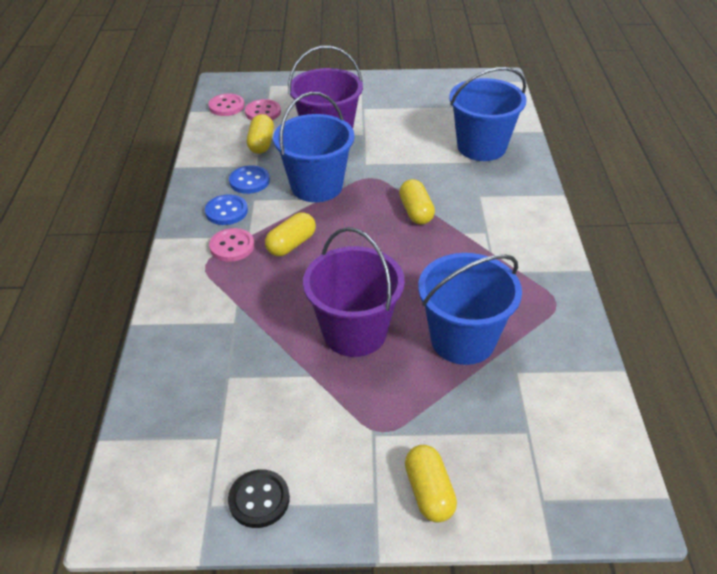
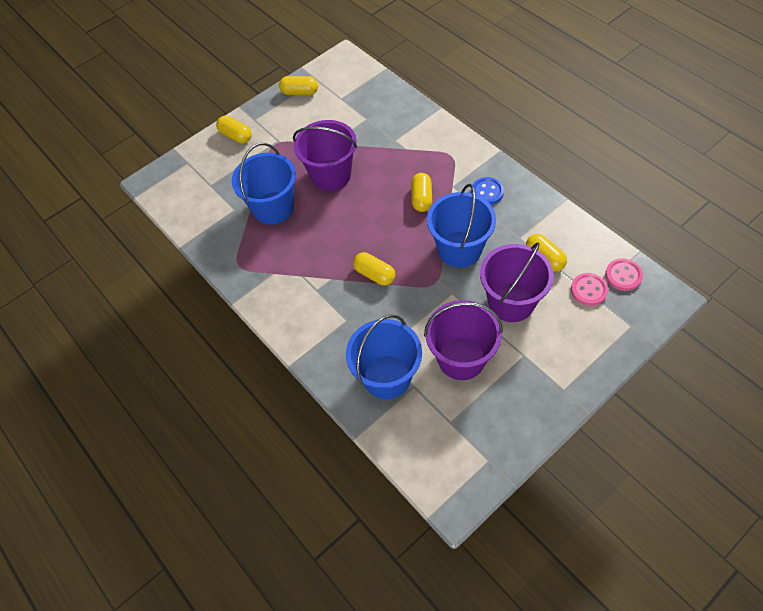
camera: 145 degrees right, 15 degrees up
(232, 246) = (452, 174): pink button -> none
(249, 181) = (505, 222): blue button -> none
(259, 500) = (300, 92): black button -> yellow capsule
(410, 128) = (461, 358): none -> purple bucket

